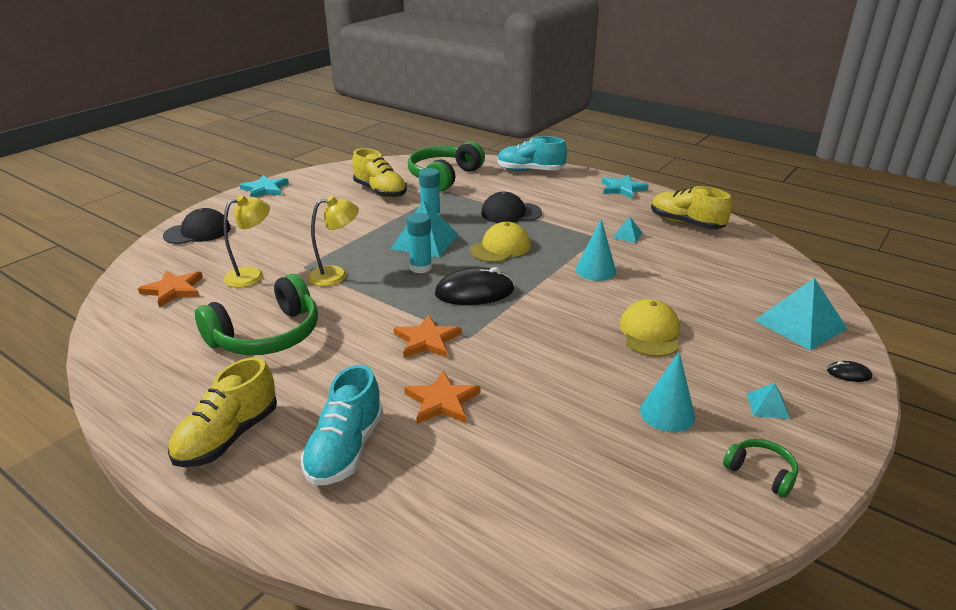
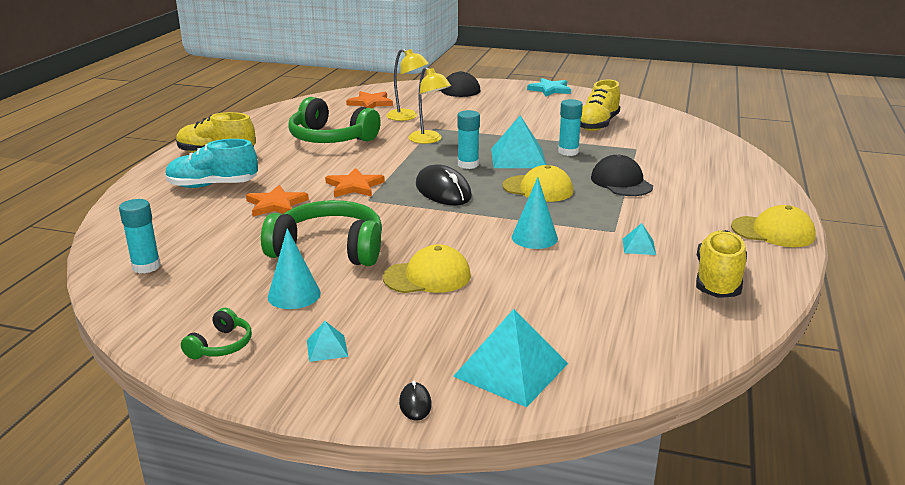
camera: 70 degrees right, 5 degrees down
(444, 177) = (668, 141): green headphones -> green headphones (329, 249)
(530, 171) = (747, 176): turquoise shoe -> none
(568, 526) = (146, 266): none -> turquoise glue stick
(622, 188) = (773, 232): turquoise star -> yellow cap

